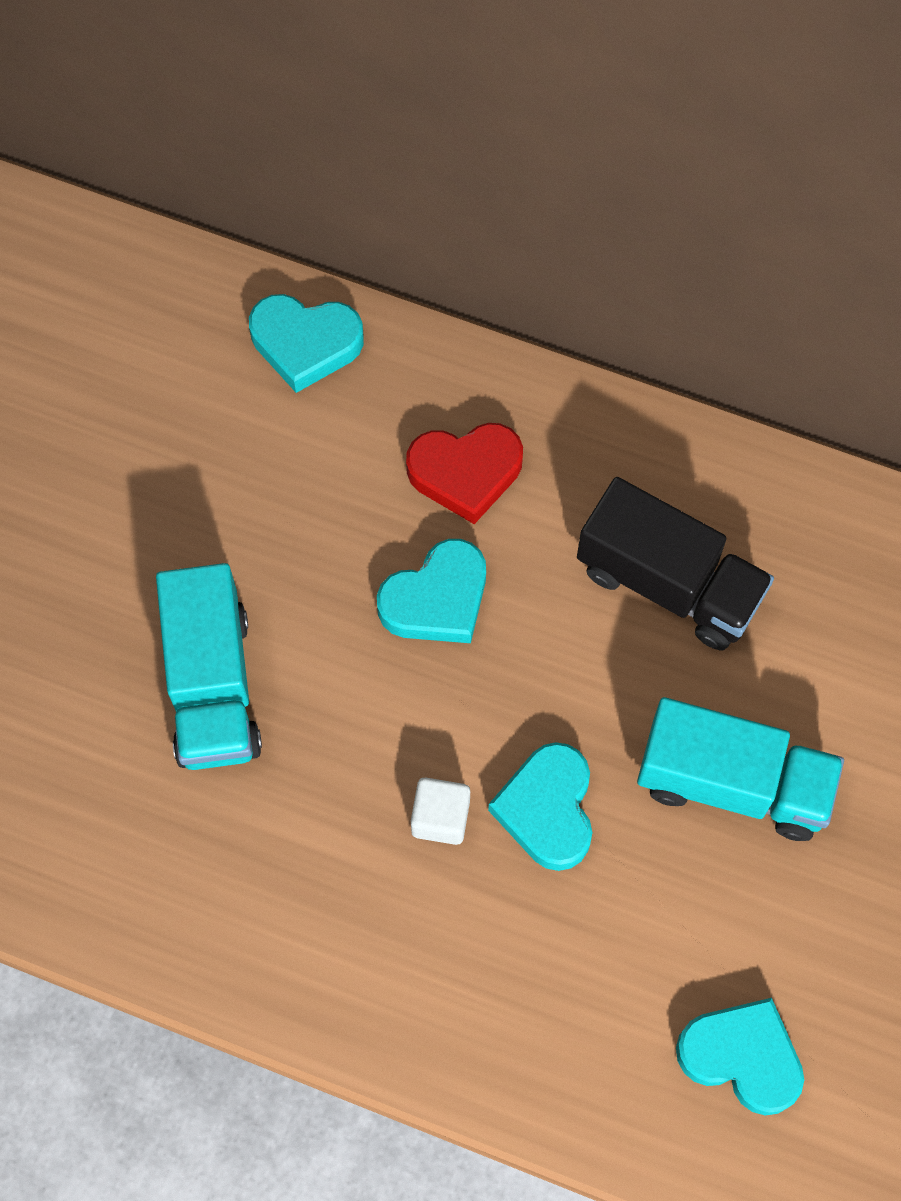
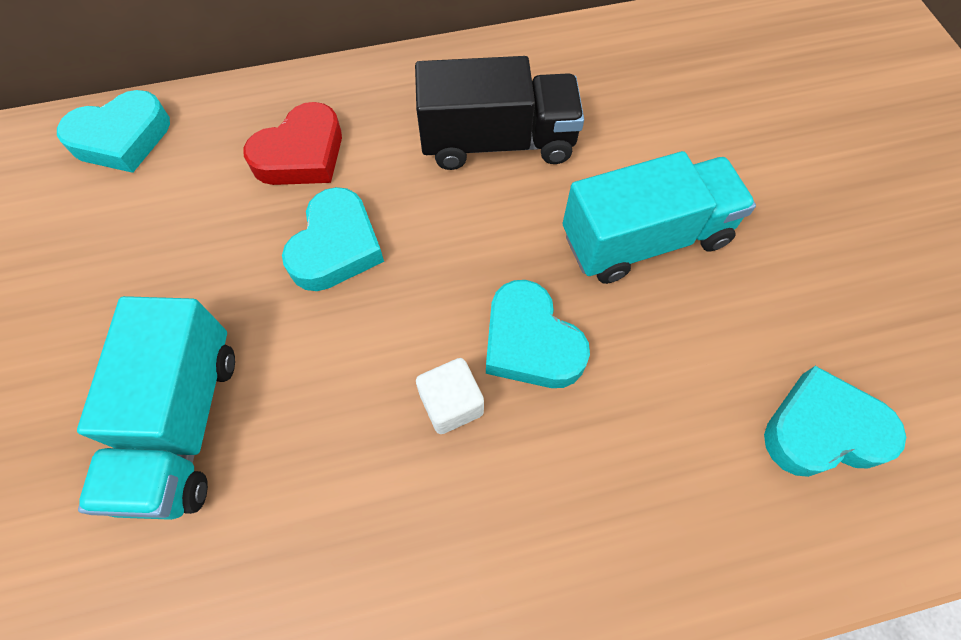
camera: 35 degrees left, 5 degrees down
(212, 685) = (182, 424): turquoise truck -> turquoise truck turned 45 degrees clockwise

